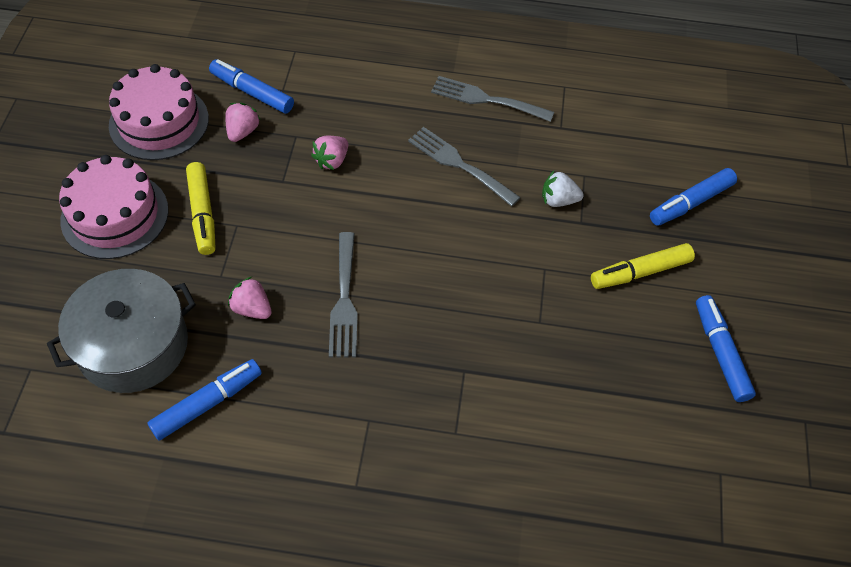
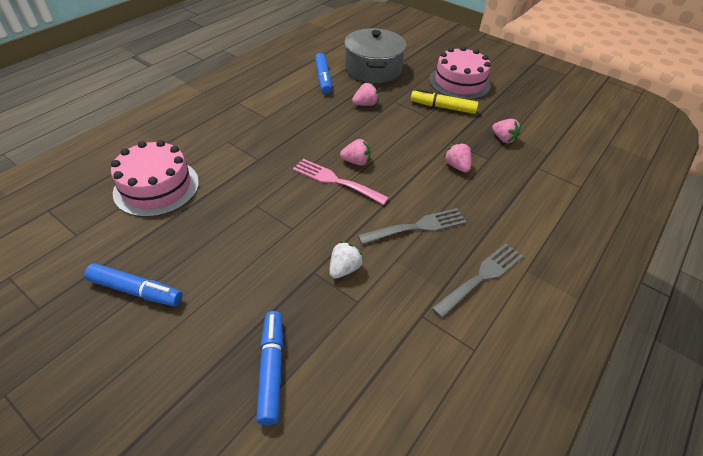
camera: 120 degrees right, 10 degrees down
(159, 122) = (526, 112): pink cake -> pink cake (156, 187)
(252, 93) = (540, 153): blue marker -> none
(344, 300) = (344, 134): grey fork -> none
(393, 261) = (356, 162): none -> pink strawberry
(443, 265) = (335, 181): none -> pink fork
(640, 272) = (241, 283): yellow marker -> none

